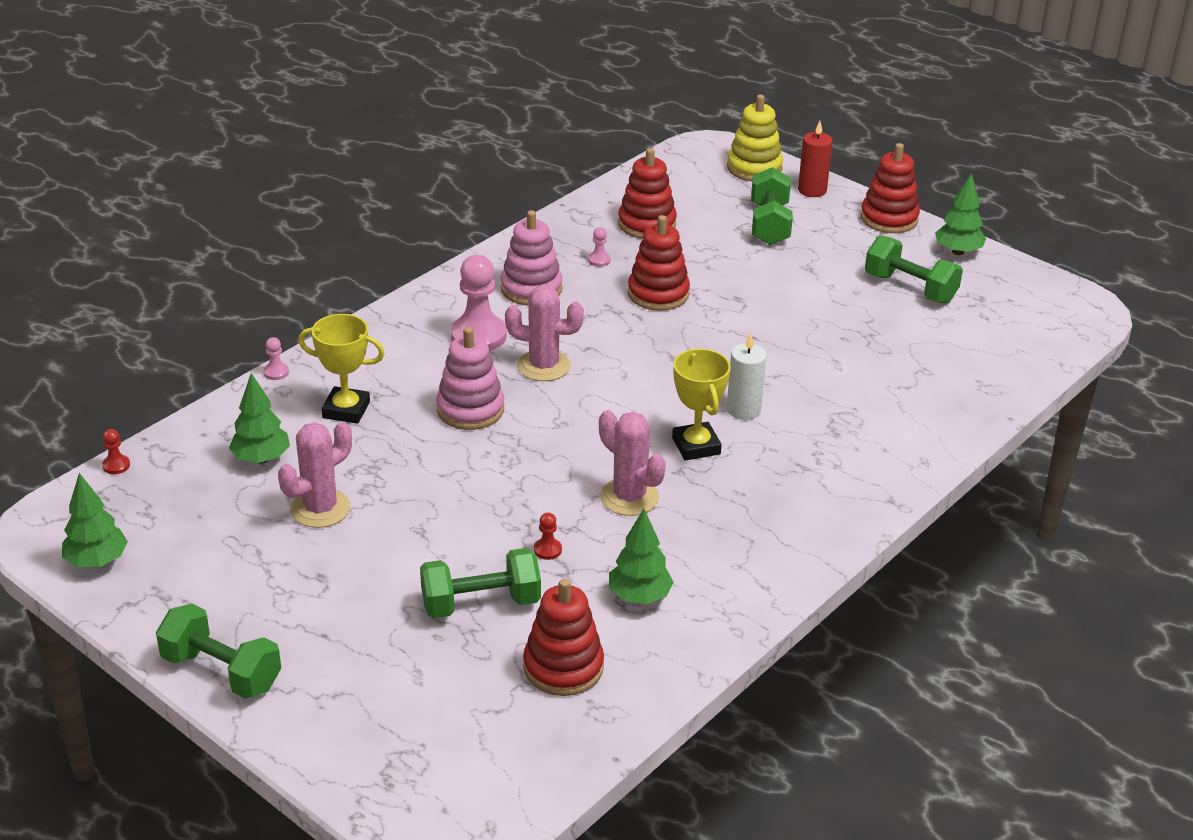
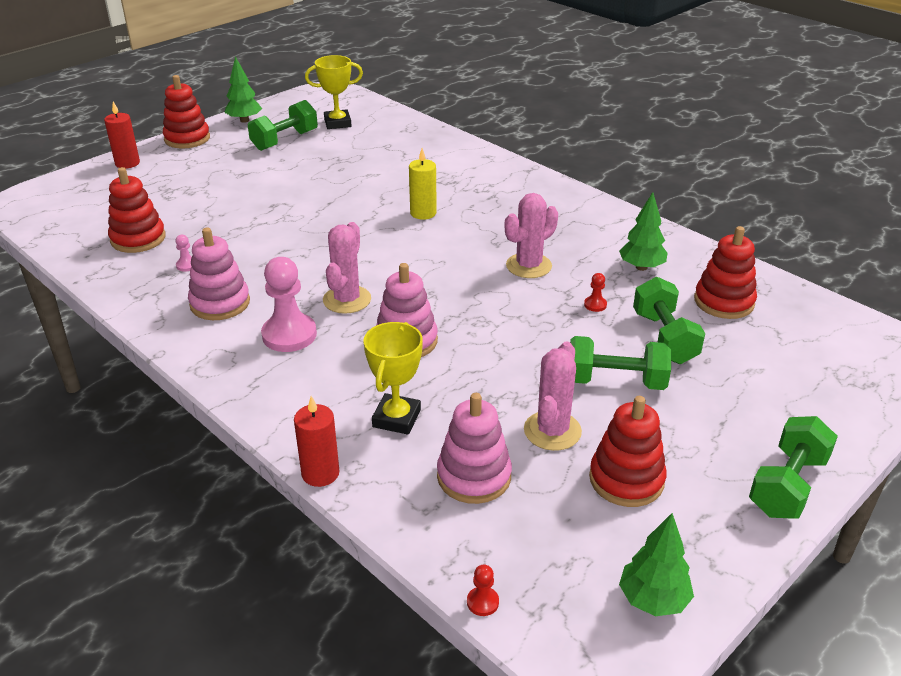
camera: 85 degrees left, 0 degrees up
(261, 459) = (474, 476): green tree -> pink stacking toy
(276, 372) = (320, 473): pink pawn -> red candle
(320, 509) = (552, 431): pink cactus -> pink cactus turned 60 degrees clockwise
(658, 294) = (253, 239): red stacking toy -> red stacking toy (626, 479)
(696, 446) = (466, 235): yellow trophy -> yellow trophy (337, 123)
(743, 410) = (423, 213): white candle -> yellow candle
(754, 168) = (75, 184): yellow stacking toy -> none
(769, 224) = (170, 184): green dumbbell -> green dumbbell (615, 381)

